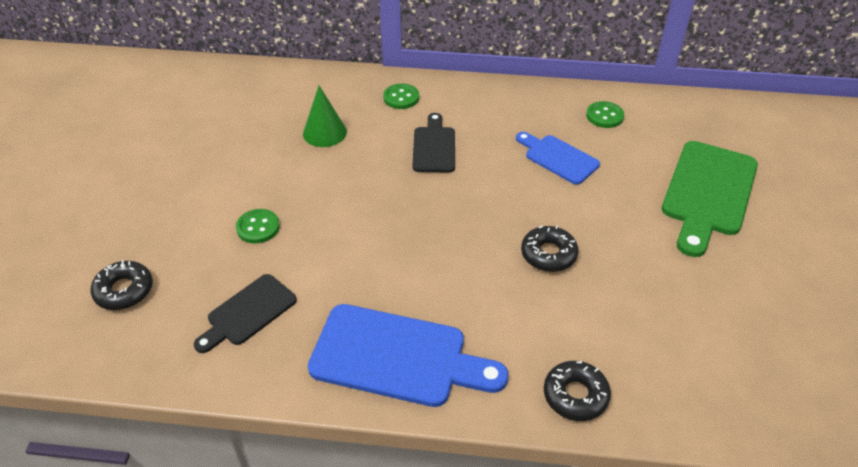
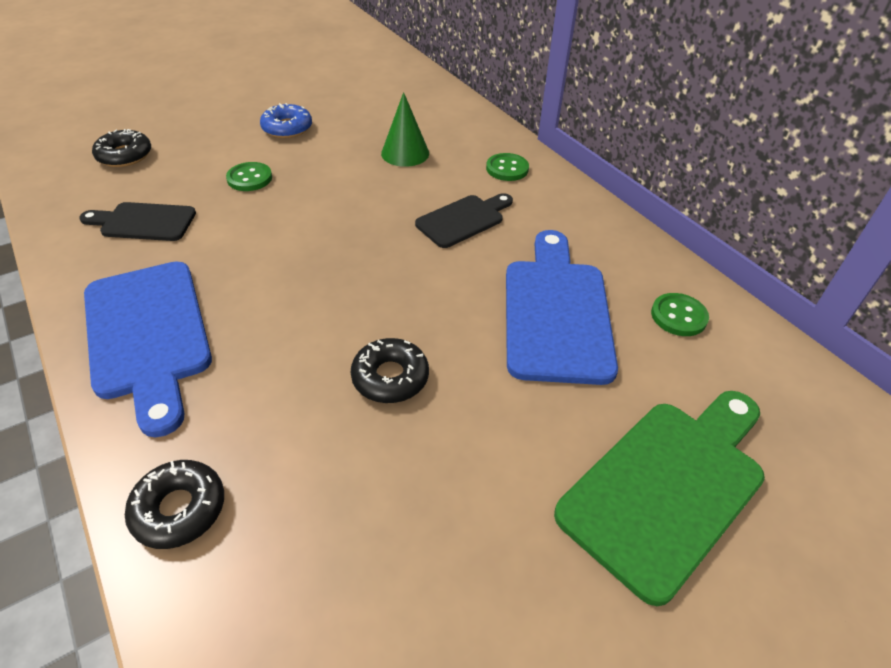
camera: 50 degrees right, 0 degrees up
(209, 175) = (287, 128): none -> blue donut
(558, 158) = (556, 312): blue cutting board -> blue cutting board, size x1.71
(708, 193) = (667, 486): green cutting board -> green cutting board turned 150 degrees clockwise

